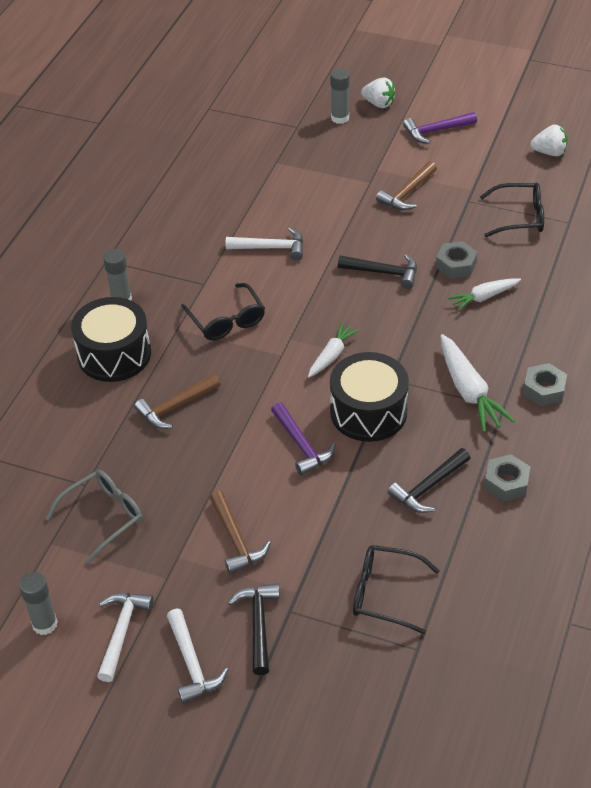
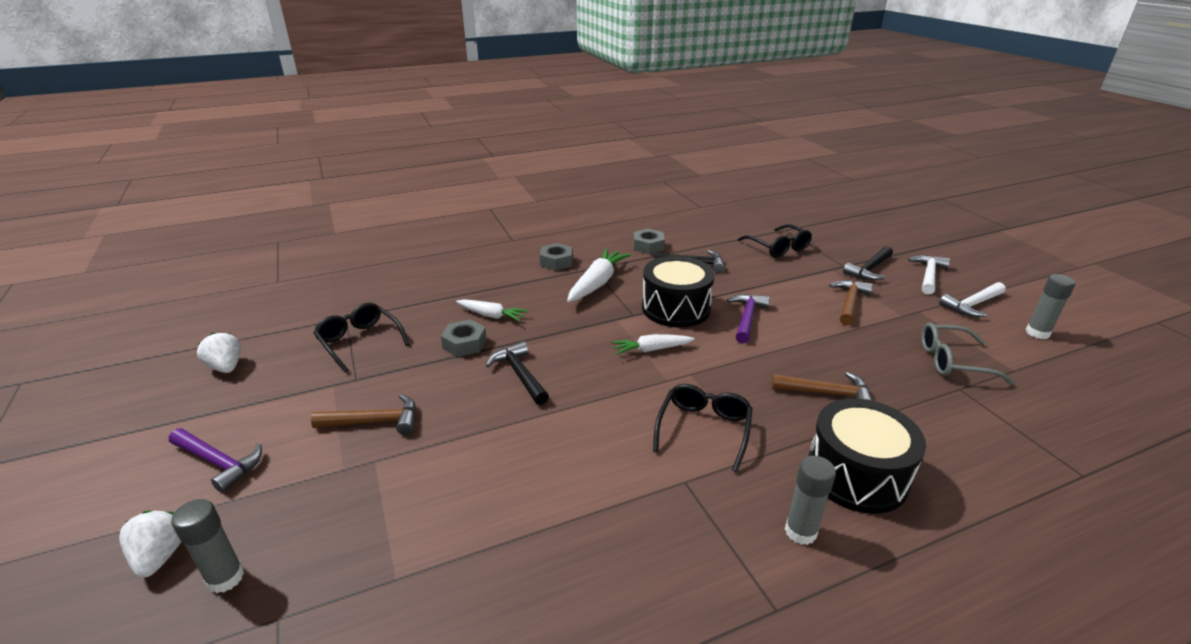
camera: 135 degrees left, 15 degrees down
(271, 248) = (570, 467): white hammer -> none

